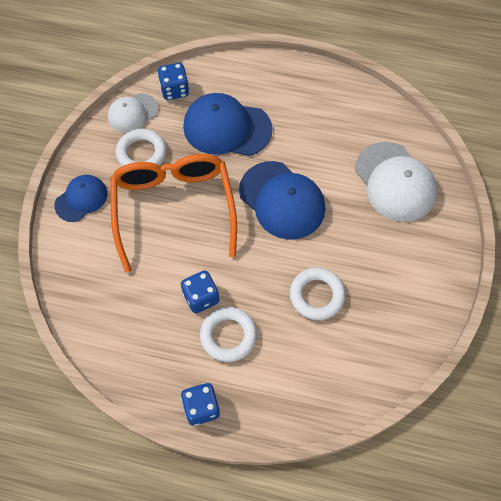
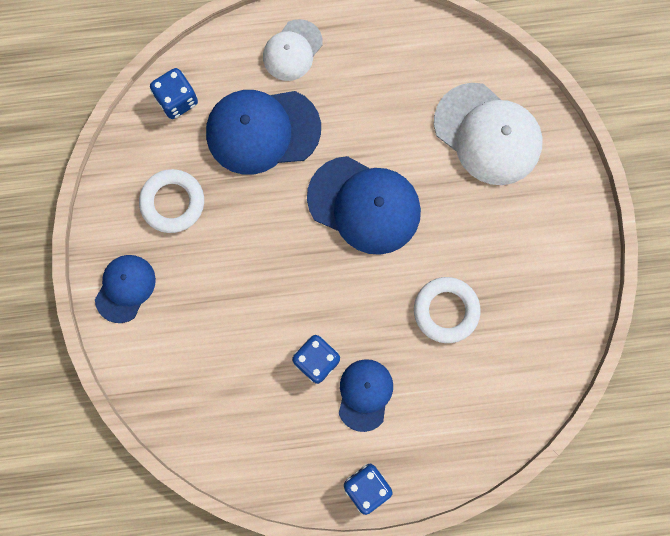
camera: 20 degrees left, 15 degrees up
(133, 113) = (138, 151): white cap -> white cap (292, 50)
(173, 208) = (241, 261): orange glasses -> none
(228, 336) = (365, 394): white ring -> blue cap

